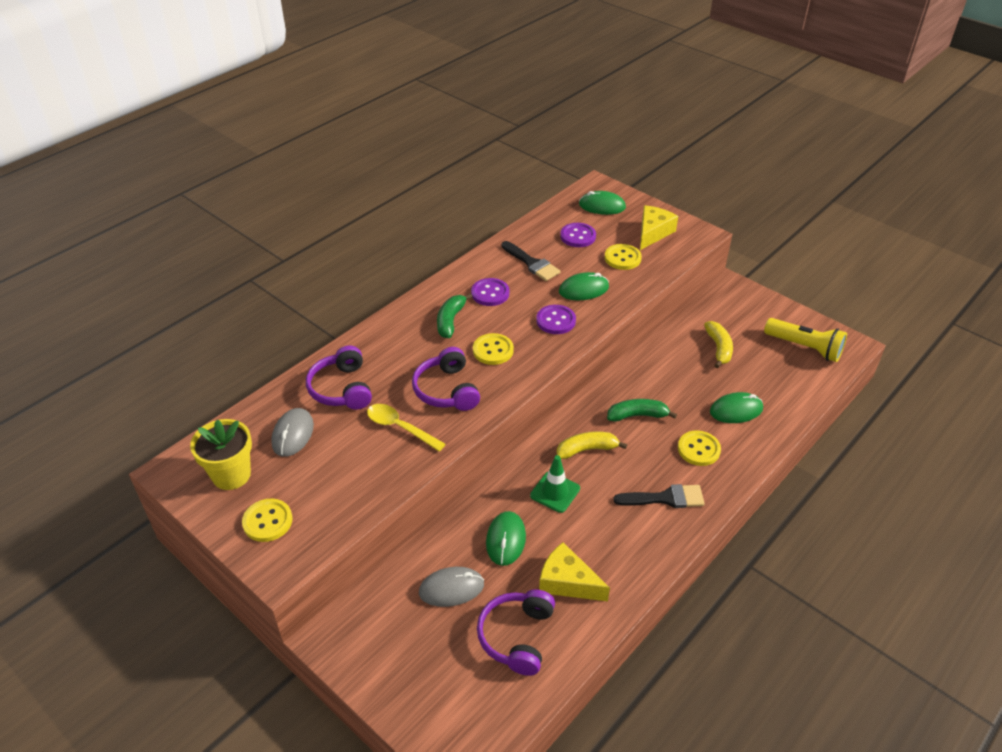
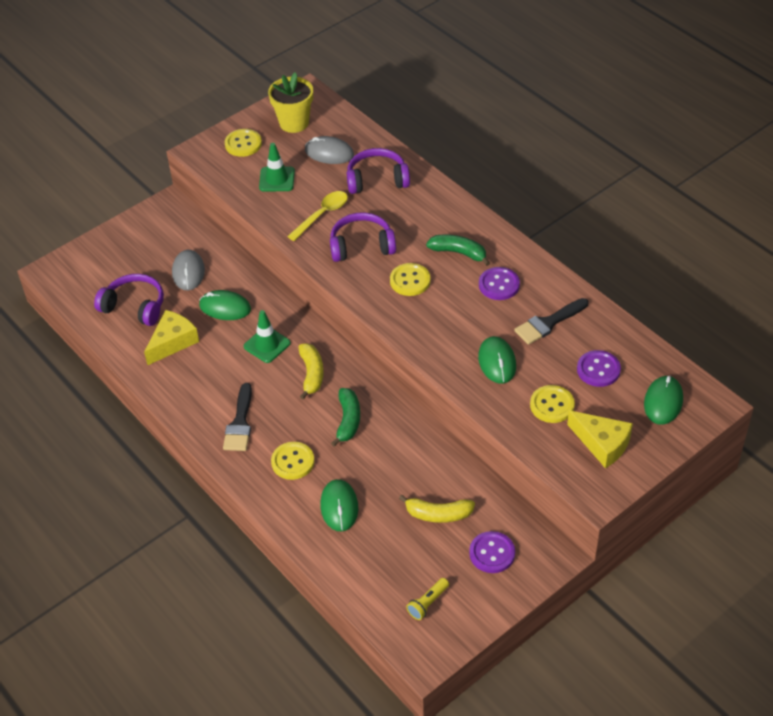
camera: 100 degrees right, 5 degrees up
(338, 477) = (277, 179): none -> green traffic cone
(556, 321) = (447, 332): purple button -> purple button (492, 553)
(805, 347) = (427, 603): yellow flashlight -> yellow flashlight, size x0.53

